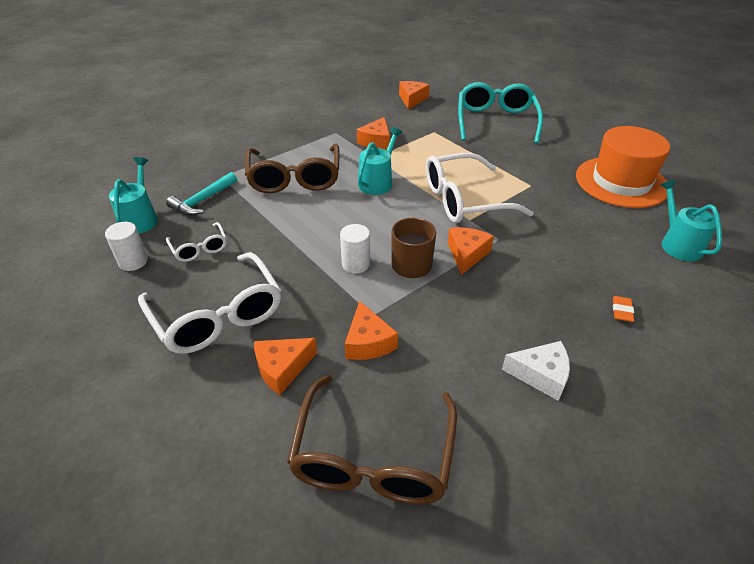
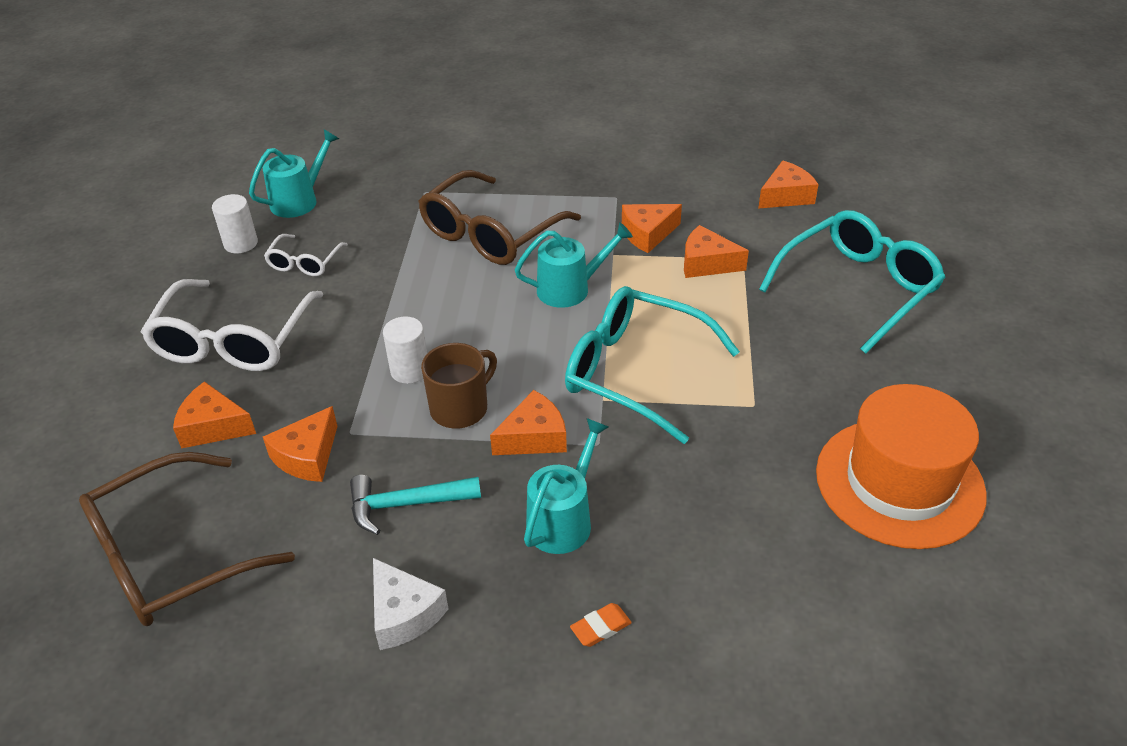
camera: 45 degrees right, 0 degrees up
(203, 200) = (373, 211): turquoise hammer -> turquoise hammer (406, 504)
(422, 141) = (706, 263): none -> orange cheese
(464, 200) = (635, 372): white glasses -> turquoise glasses
(678, 244) = (828, 615): turquoise watering can -> turquoise watering can (563, 520)

